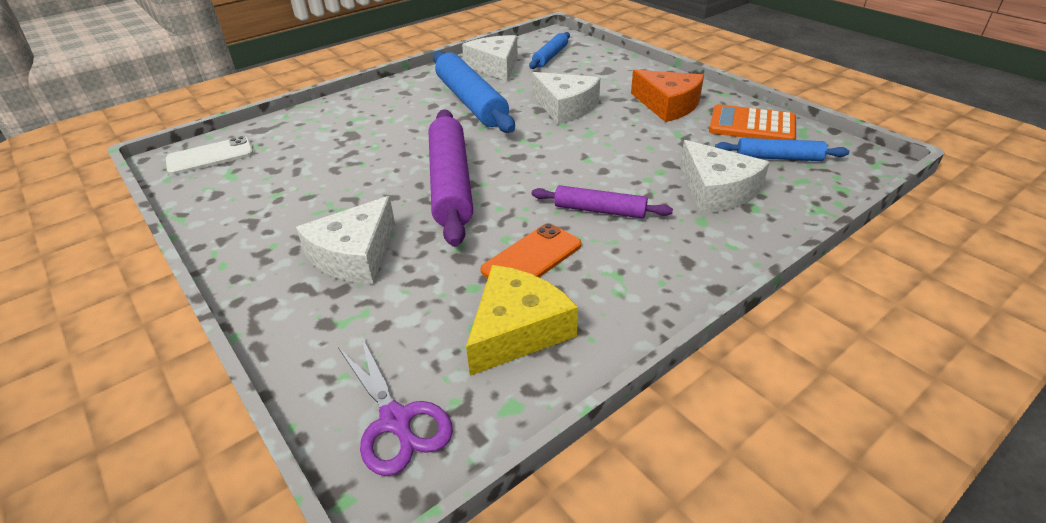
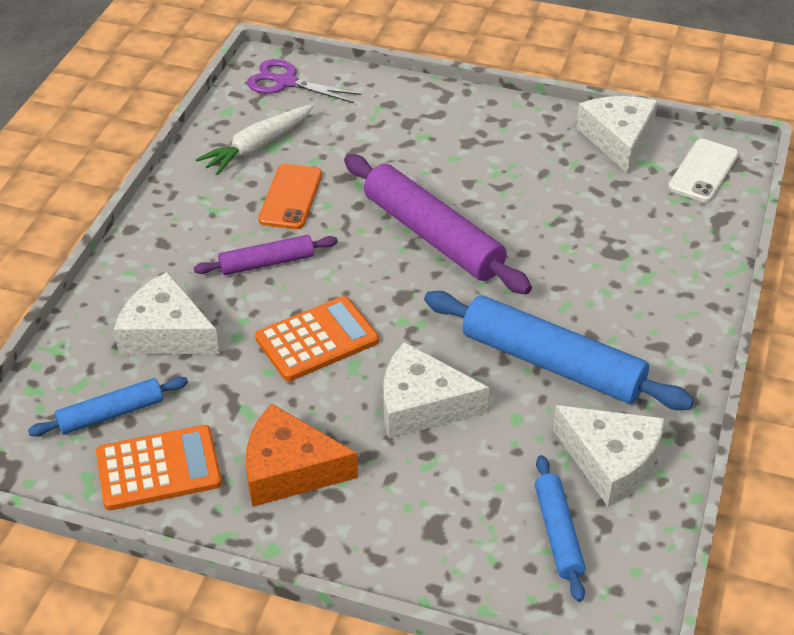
camera: 145 degrees right, 5 degrees up
(355, 255) = (430, 146): white cheese -> white cheese (618, 139)
(517, 330) = (258, 147): yellow cheese -> white carrot
(601, 152) = (317, 339): none -> orange calculator

